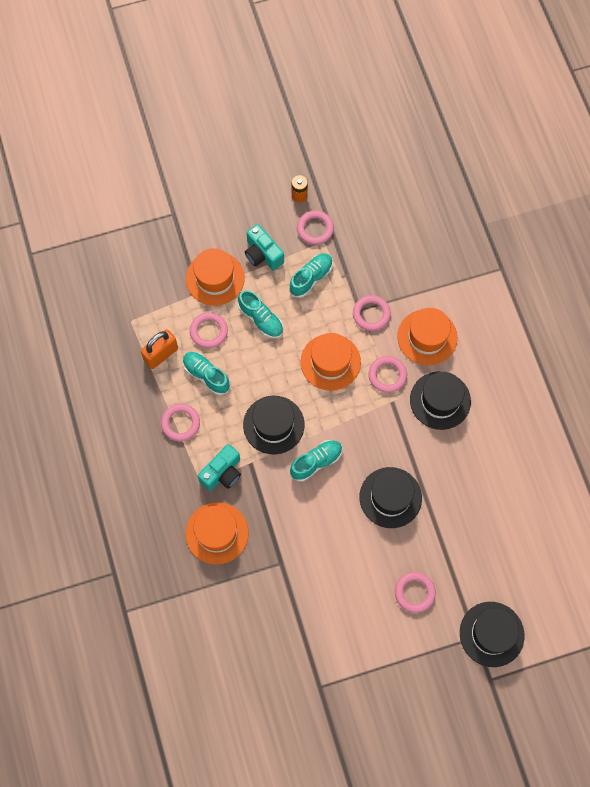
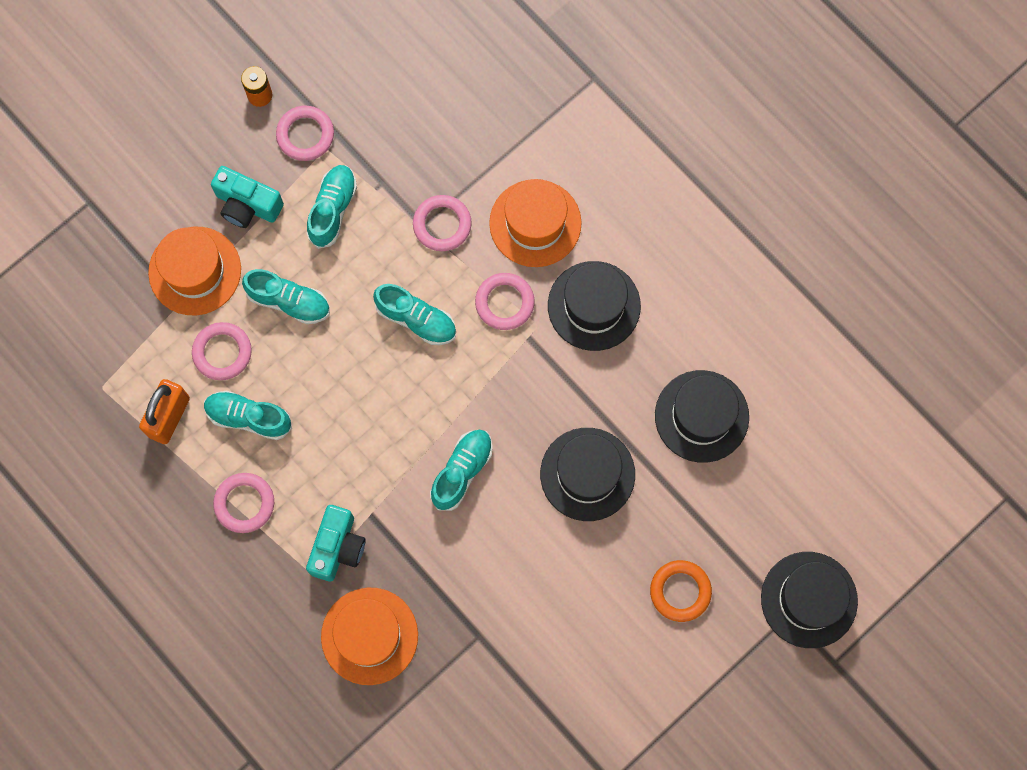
camera: 25 degrees left, 5 degrees up
(273, 425) = (378, 445): black hat -> black hat (701, 416)
(330, 362) = (416, 319): orange hat -> turquoise shoe
(414, 592) = (680, 591): pink ring -> orange ring

